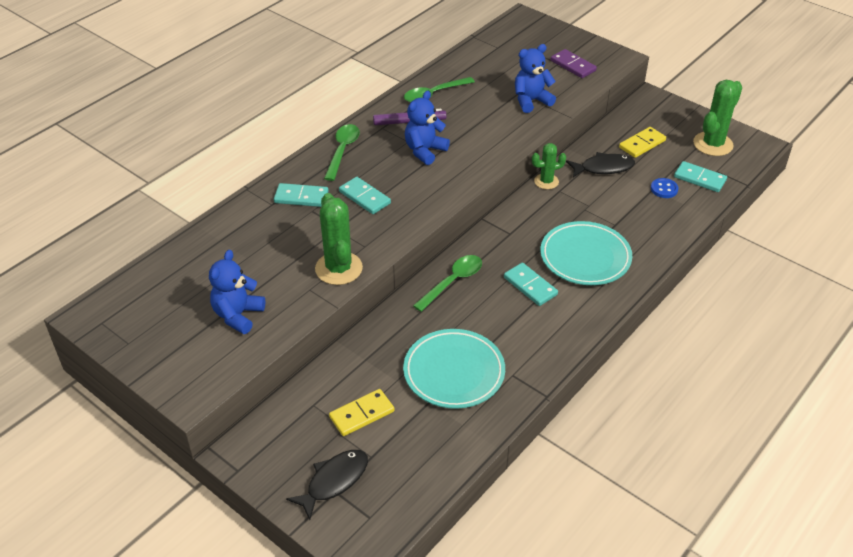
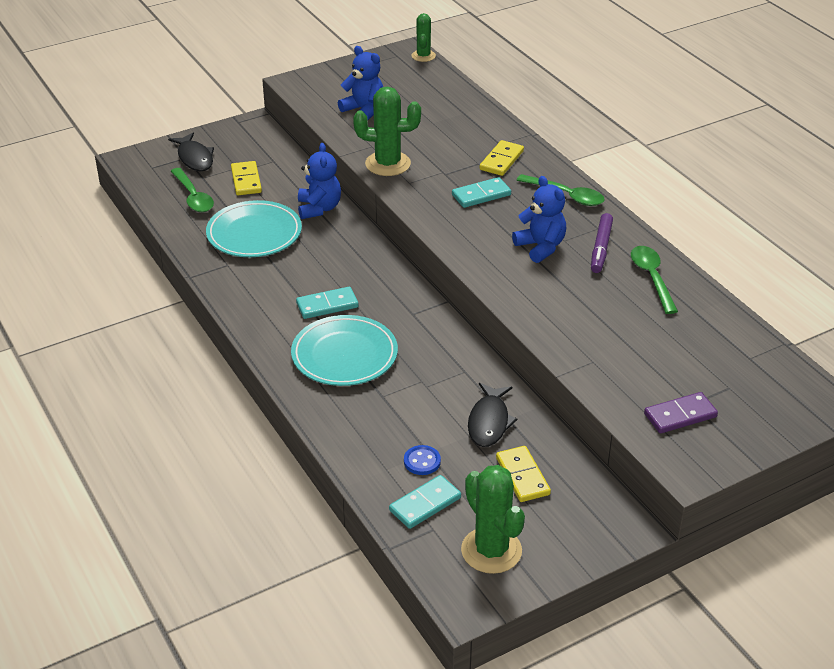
camera: 110 degrees right, 5 degrees down
(301, 197) = (501, 160): turquoise domino -> yellow domino
(452, 282) = (364, 259): green spoon -> green spoon (193, 197)
(531, 101) = (607, 352): blue teddy bear -> blue teddy bear (319, 208)
(546, 181) = (486, 365): green cactus -> green cactus (423, 56)

